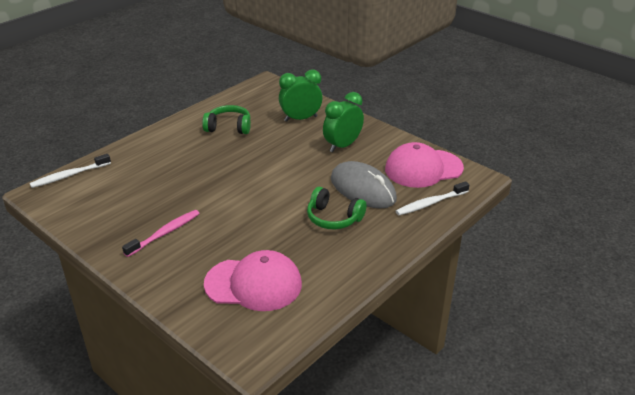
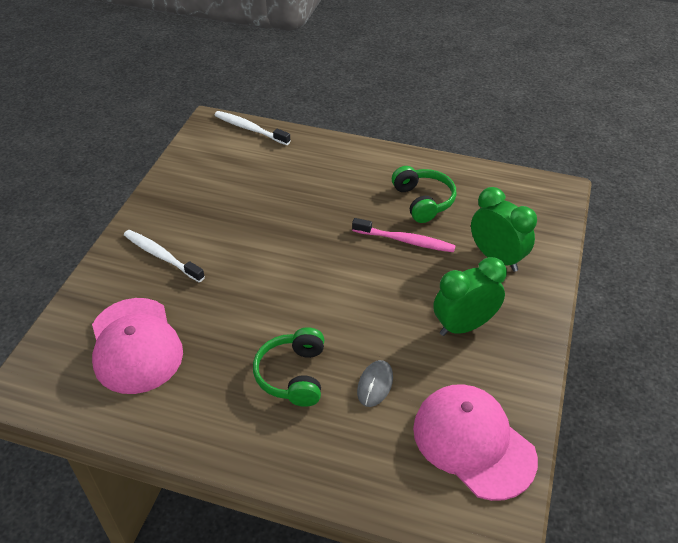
camera: 65 degrees right, 10 degrees up
(164, 233) = (190, 237): pink toothbrush -> pink toothbrush (405, 240)
(342, 146) = (464, 326): green clock -> green clock turned 45 degrees counterclockwise
(363, 189) = (375, 384): grey mouse -> grey mouse, size x0.47
(430, 203) = (388, 479): white toothbrush -> white toothbrush (161, 256)

